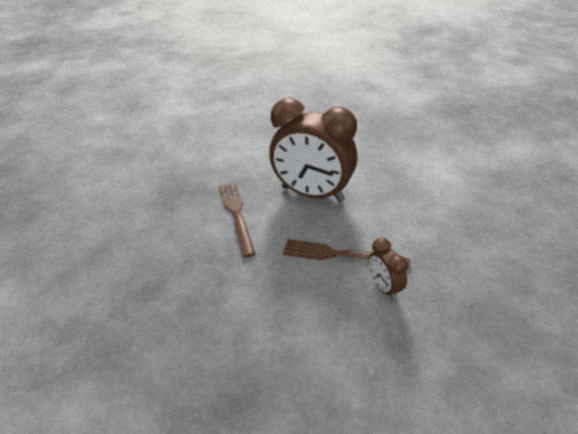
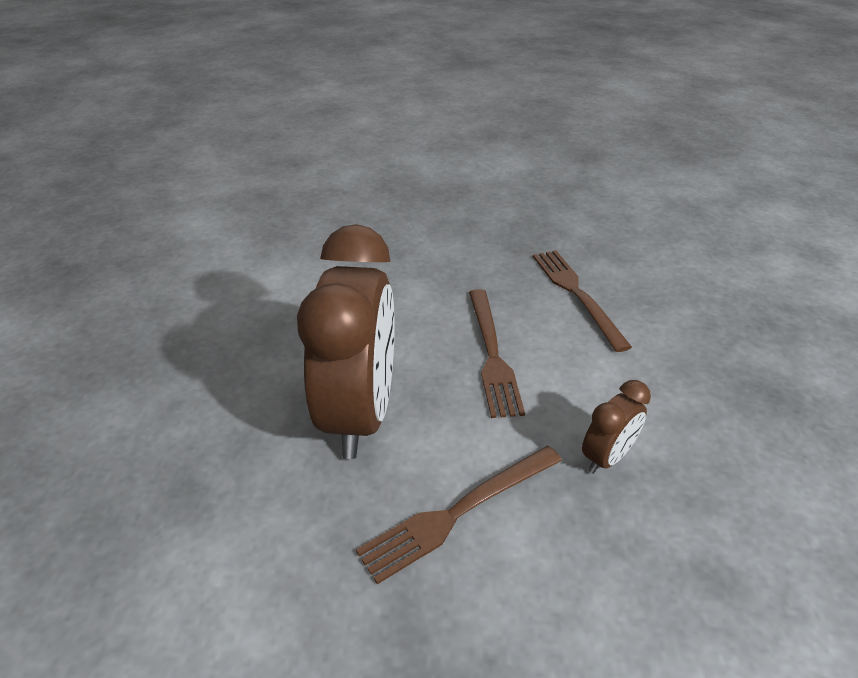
camera: 110 degrees left, 0 degrees up
(384, 288) = (527, 309): brown clock -> brown clock (606, 457)
(397, 326) = (576, 294): none -> brown fork

